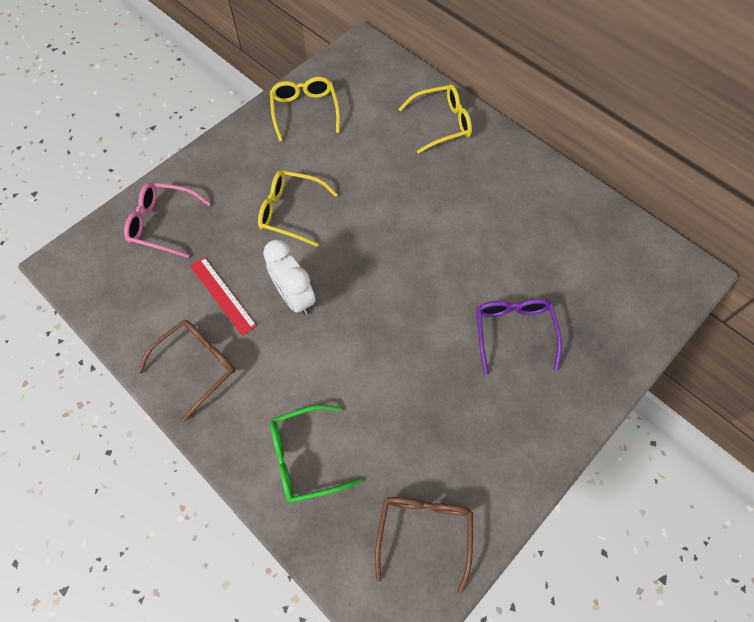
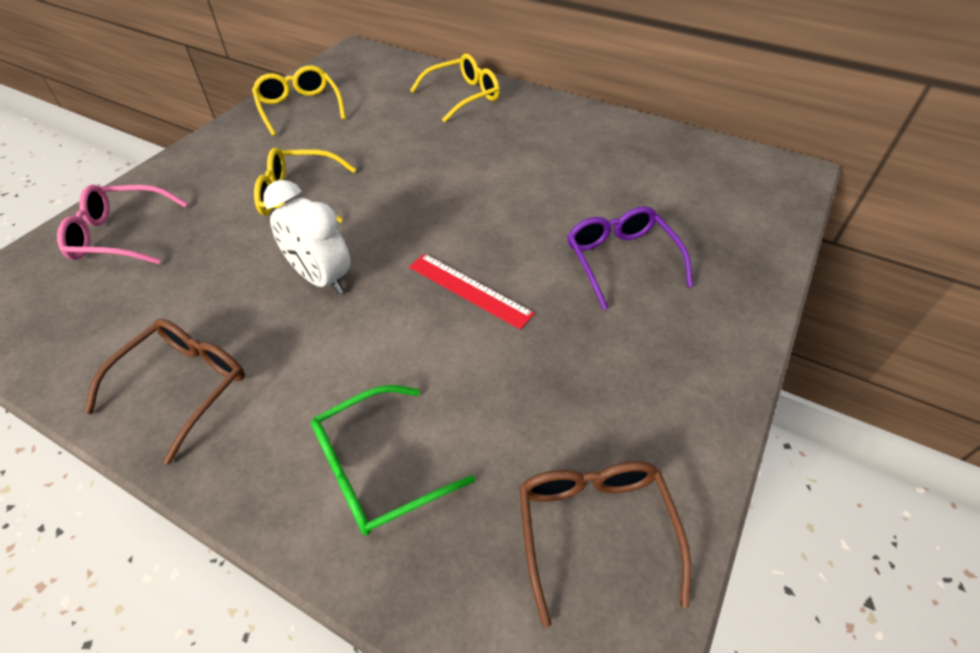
camera: 15 degrees left, 15 degrees down
(222, 295) = (216, 295): red ruler -> red ruler (469, 290)

